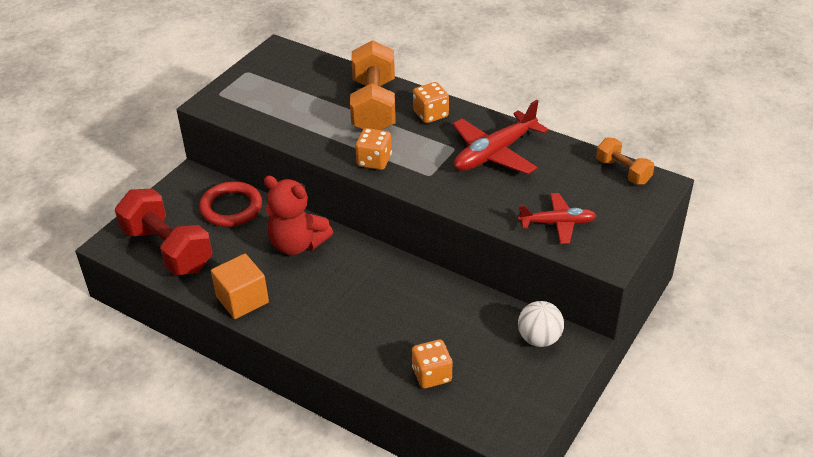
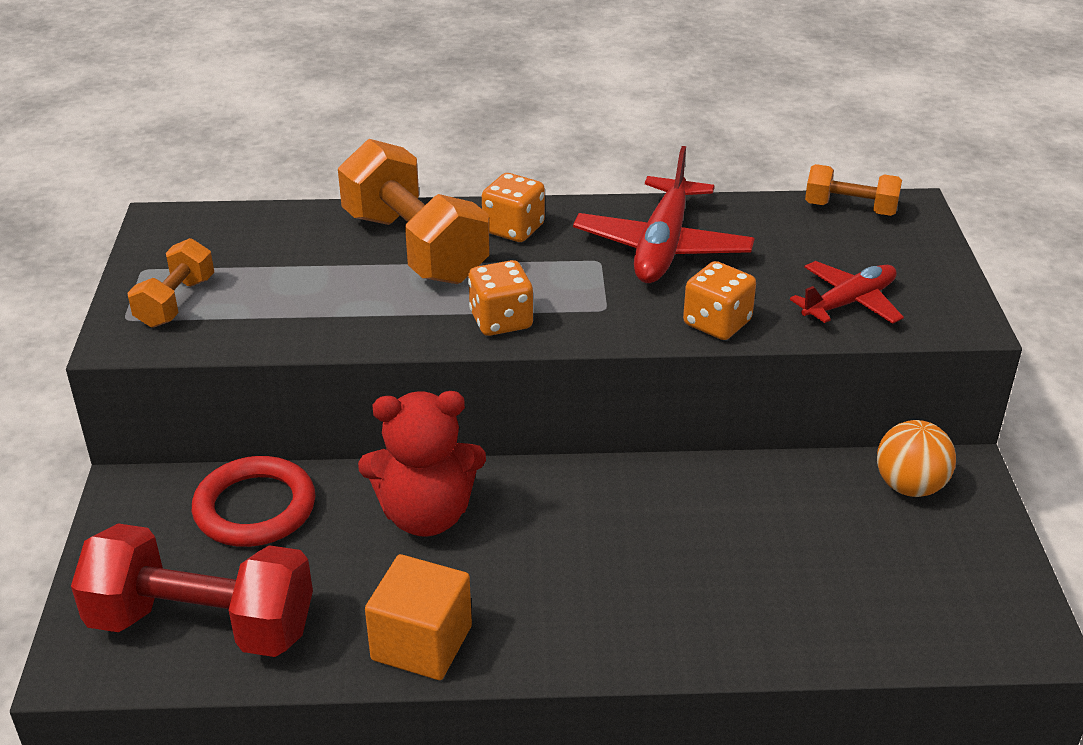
camera: 35 degrees left, 5 degrees down
(245, 94) = (176, 302): none -> orange dumbbell
(431, 375) = (828, 608): orange dice -> orange dice (717, 323)
(539, 339) = (909, 486): white ball -> orange ball

